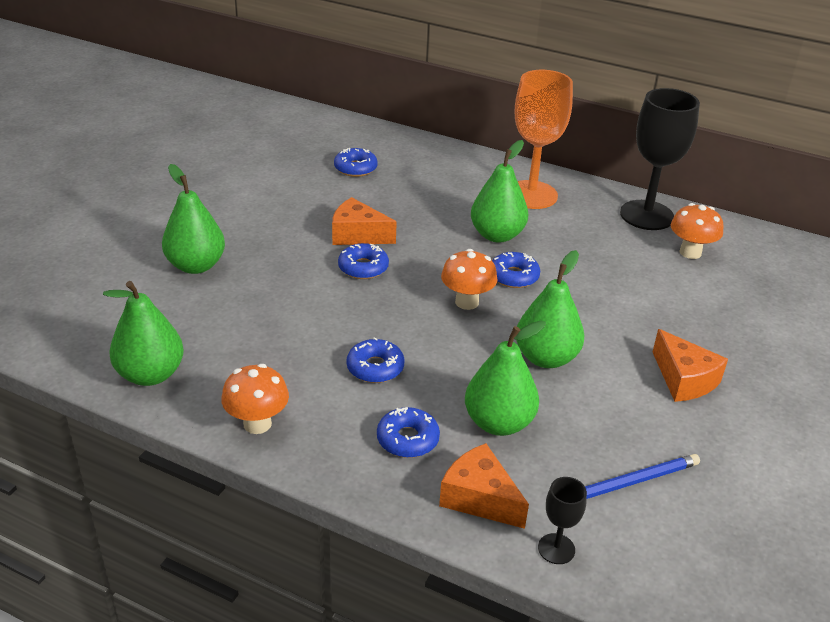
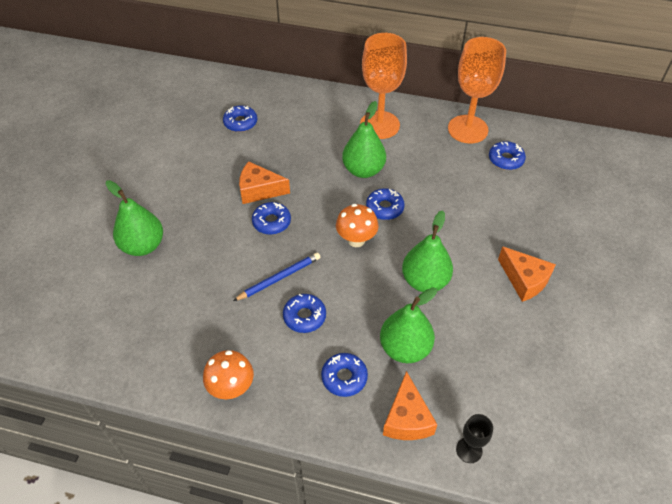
camera: 10 degrees left, 15 degrees up
(150, 374) = (138, 359): green pear -> none
(479, 498) = (407, 418): orange cheese -> orange cheese turned 120 degrees counterclockwise
(634, 481) = (509, 379): blue pencil -> blue pencil (279, 278)
(646, 215) = (467, 129): black goblet -> orange goblet
(690, 252) = (505, 159): orange mushroom -> blue donut

